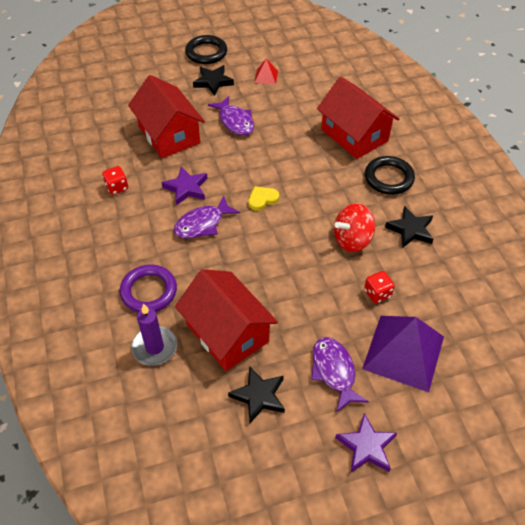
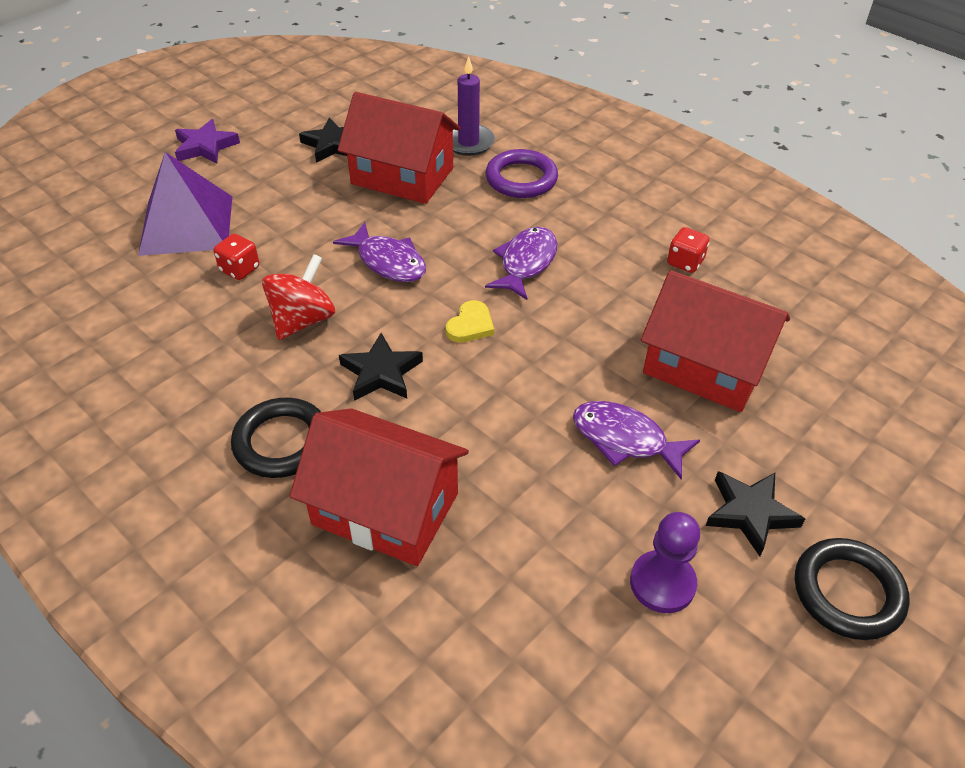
camera: 150 degrees right, 5 degrees down
(186, 188) = (592, 298): purple star -> none
(266, 76) = (662, 583): red pyramid -> purple pawn
(334, 371) = (263, 184): purple fish -> purple fish (388, 262)
(410, 230) = (216, 367): black star -> black star (381, 373)

